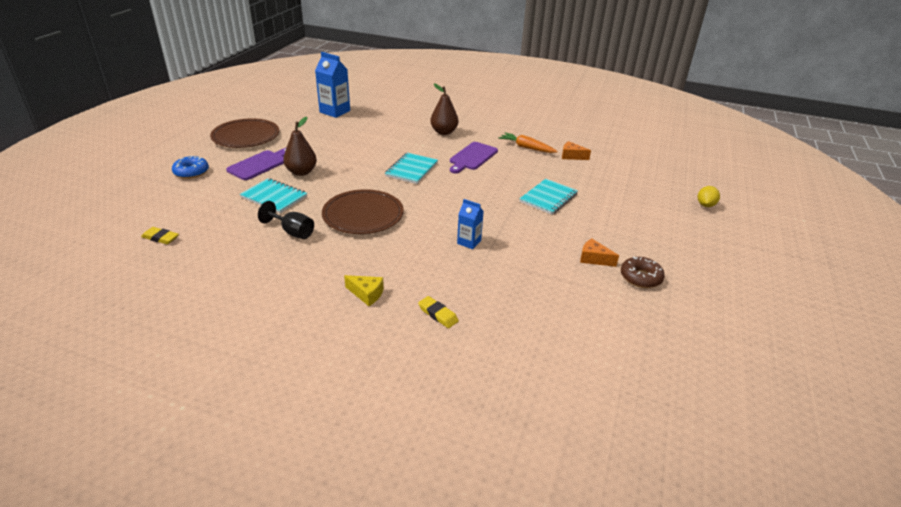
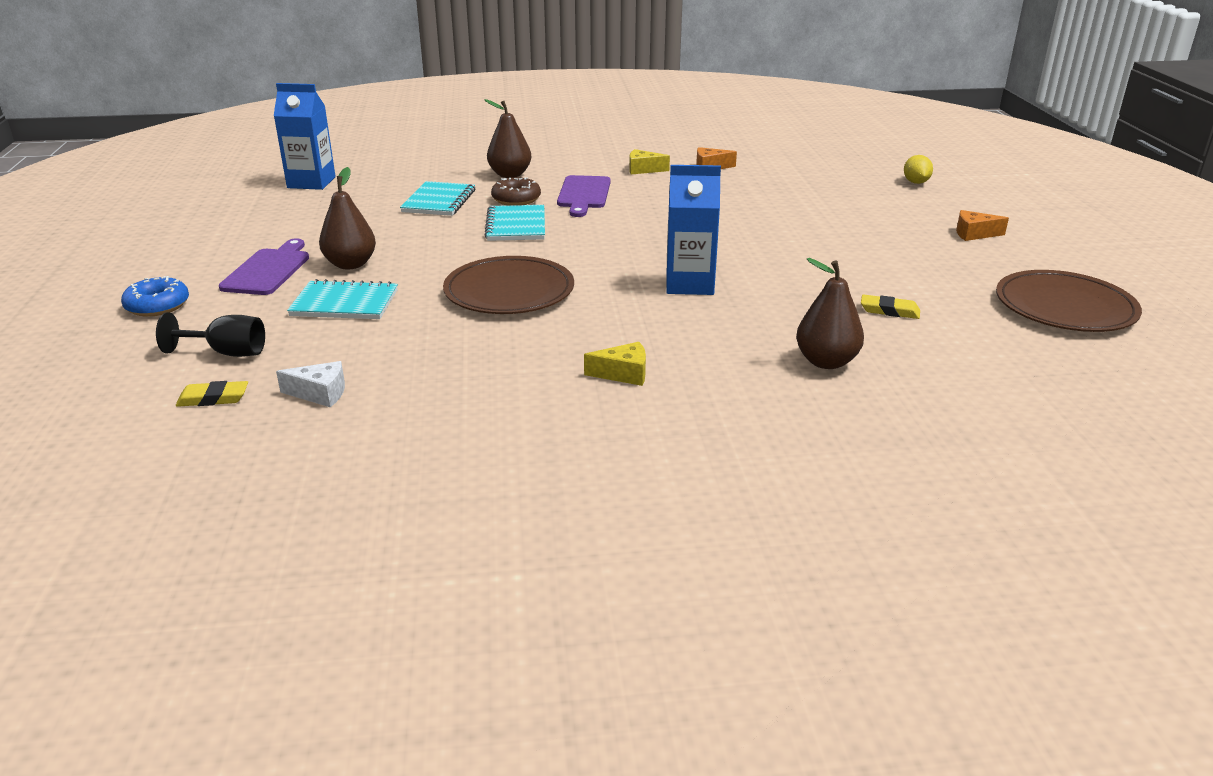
camera: 25 degrees left, 5 degrees down
(208, 252) = (320, 393): none -> white cheese
(246, 136) = (197, 241): brown plate -> brown plate (1065, 307)
(292, 232) = (427, 336): black goblet -> black goblet (227, 353)
(438, 314) = (741, 367): yellow eraser -> yellow eraser (889, 311)
(469, 242) = (689, 284): blue carton -> blue carton, size x1.71
(494, 329) = (826, 362): none -> brown pear
(526, 148) = (643, 170): orange carrot -> yellow cheese
(548, 198) = (733, 216): turquoise notebook -> turquoise notebook (439, 201)
(594, 259) = (857, 263): orange cheese -> orange cheese (974, 234)
(640, 277) = (927, 267): brown donut -> brown donut (516, 199)

